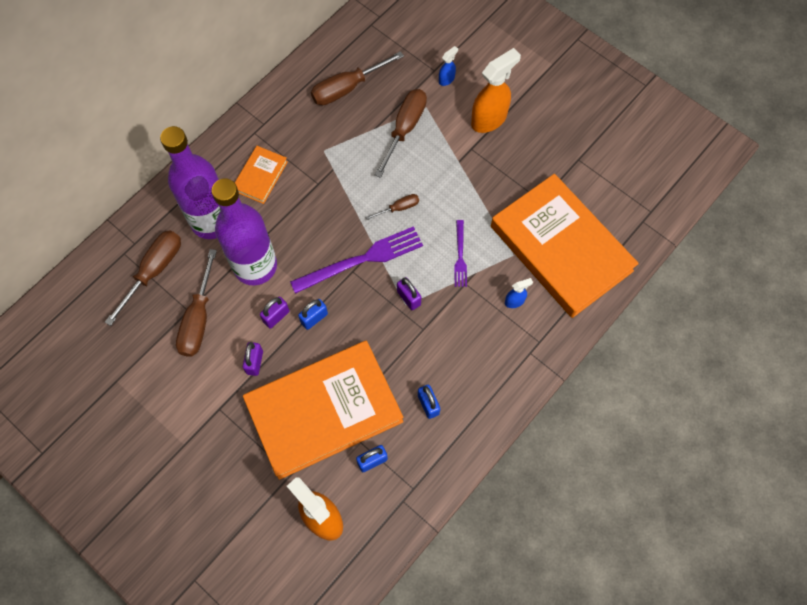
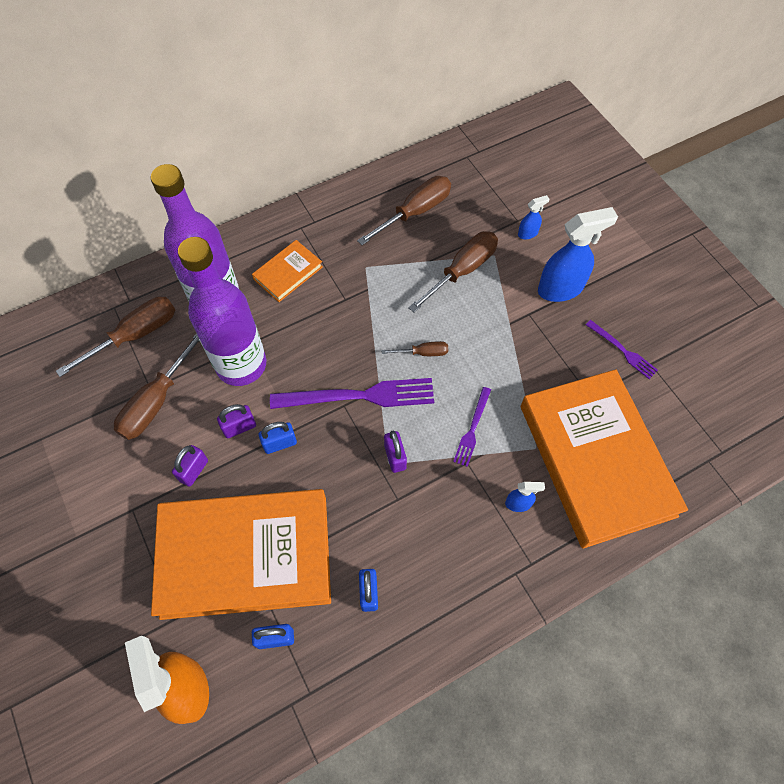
camera: 20 degrees right, 5 degrees down
(346, 88) = (415, 212): brown screwdriver -> brown screwdriver turned 150 degrees clockwise
(489, 119) = (561, 289): orange spray bottle -> blue spray bottle
(553, 155) = (622, 350): none -> purple fork

